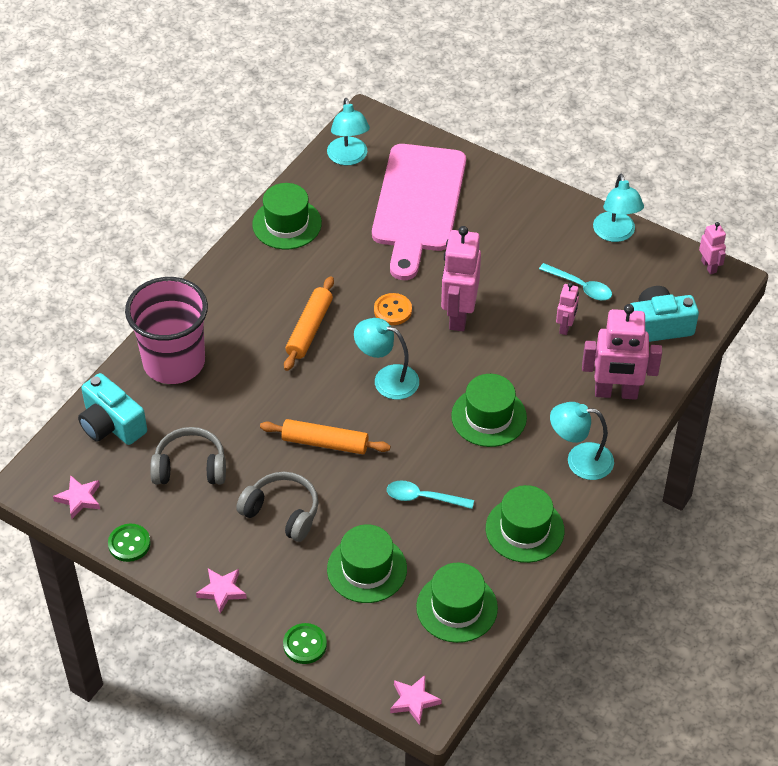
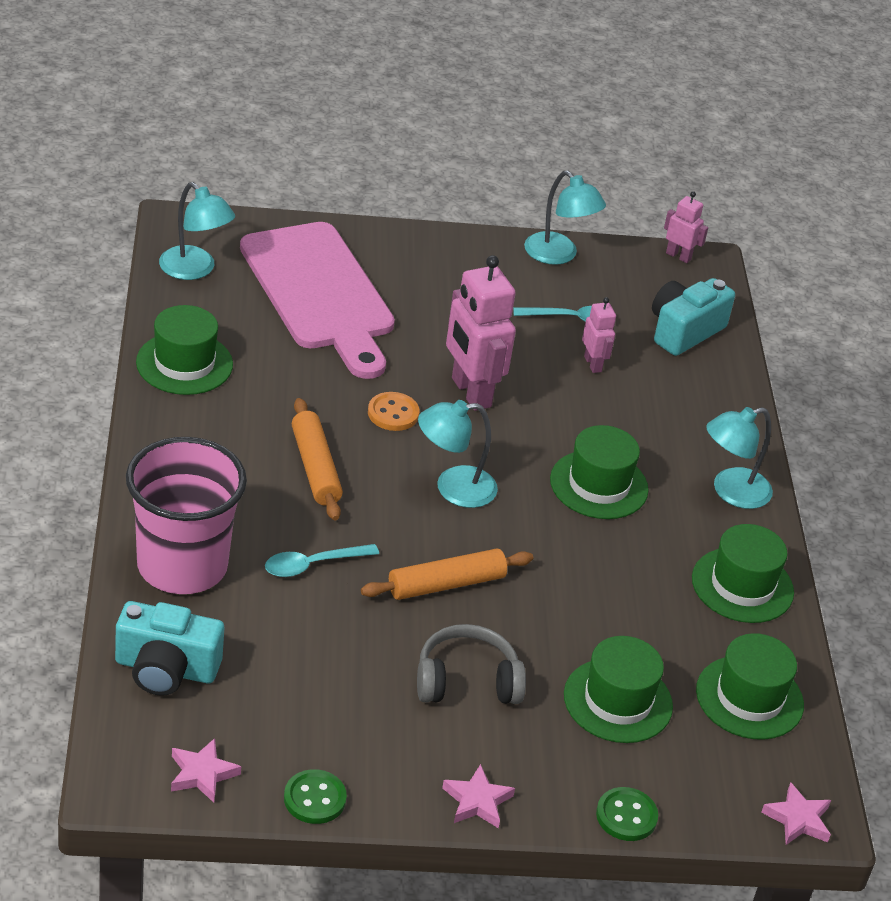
camera: 40 degrees left, 10 degrees down
(190, 467) = (311, 677): grey headphones -> none
(423, 498) = (608, 597): turquoise spoon -> turquoise spoon (313, 565)
(616, 393) = (704, 411): pink robot -> none

